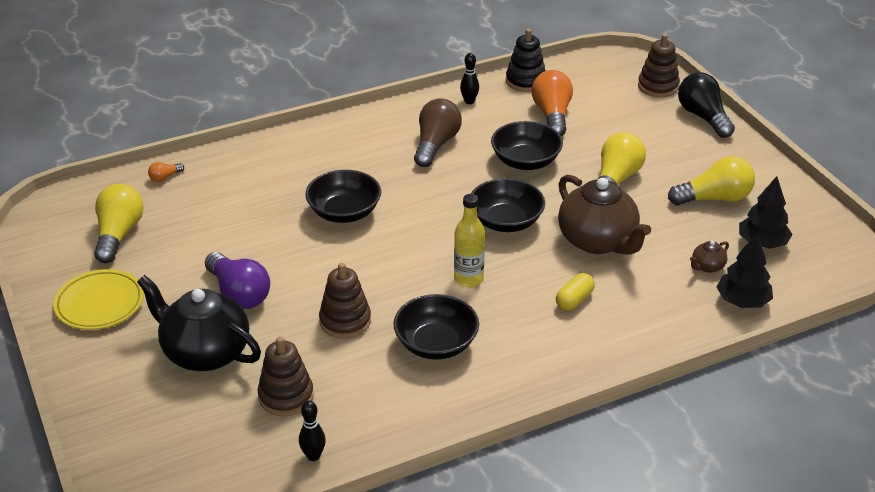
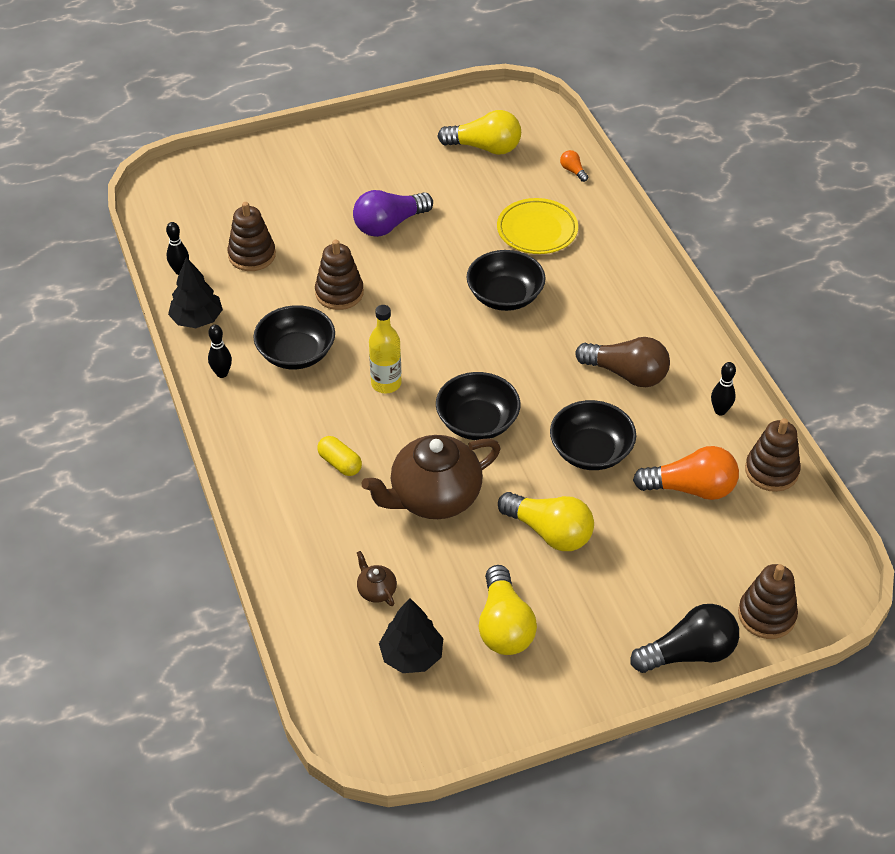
camera: 95 degrees right, 10 degrees up
(100, 304) = (389, 144): yellow plate -> yellow plate (537, 230)
(205, 352) = (316, 207): black teapot -> none
(473, 397) = (222, 373): none -> black bowling pin
(525, 81) = (771, 471): black stacking toy -> brown stacking toy
(742, 301) = (312, 611): black tree -> black tree (197, 319)

